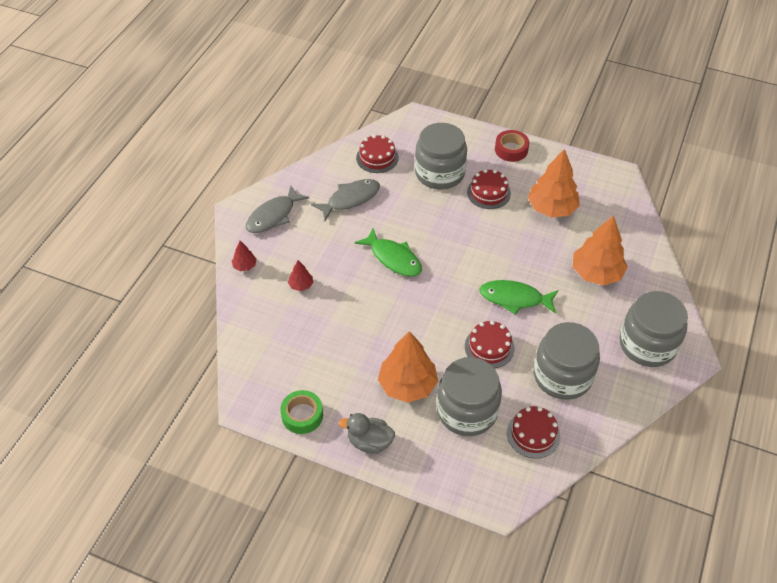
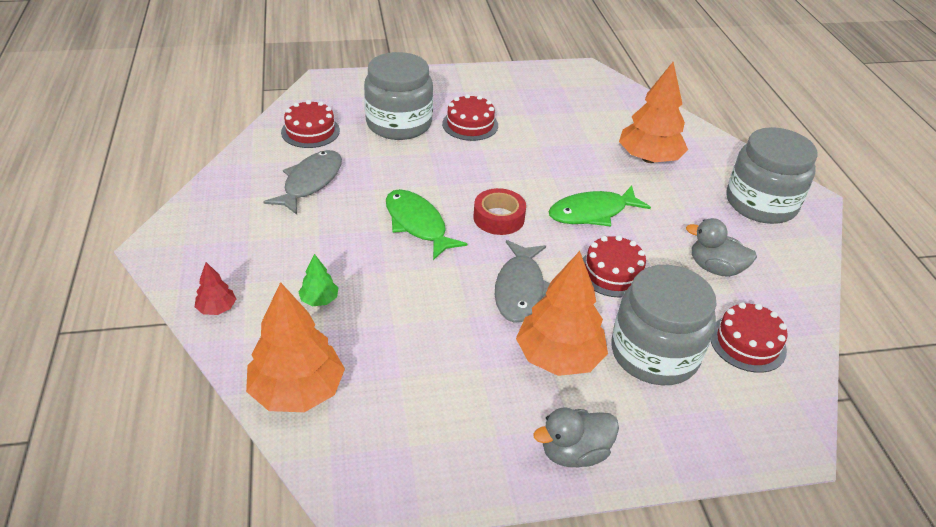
camera: 35 degrees left, 10 degrees down
(273, 216) = (216, 234): grey fish -> grey fish (520, 289)
(301, 285) = (319, 300): red tree -> green tree
(302, 415) = (453, 465): green tape -> none
(393, 258) = (417, 224): green fish -> green fish turned 135 degrees counterclockwise
(511, 149) = (458, 80): red tape -> red tape (498, 218)
(551, 208) = (549, 117): orange tree -> orange tree (297, 391)
(562, 376) = (715, 268): grey jar -> grey duck

